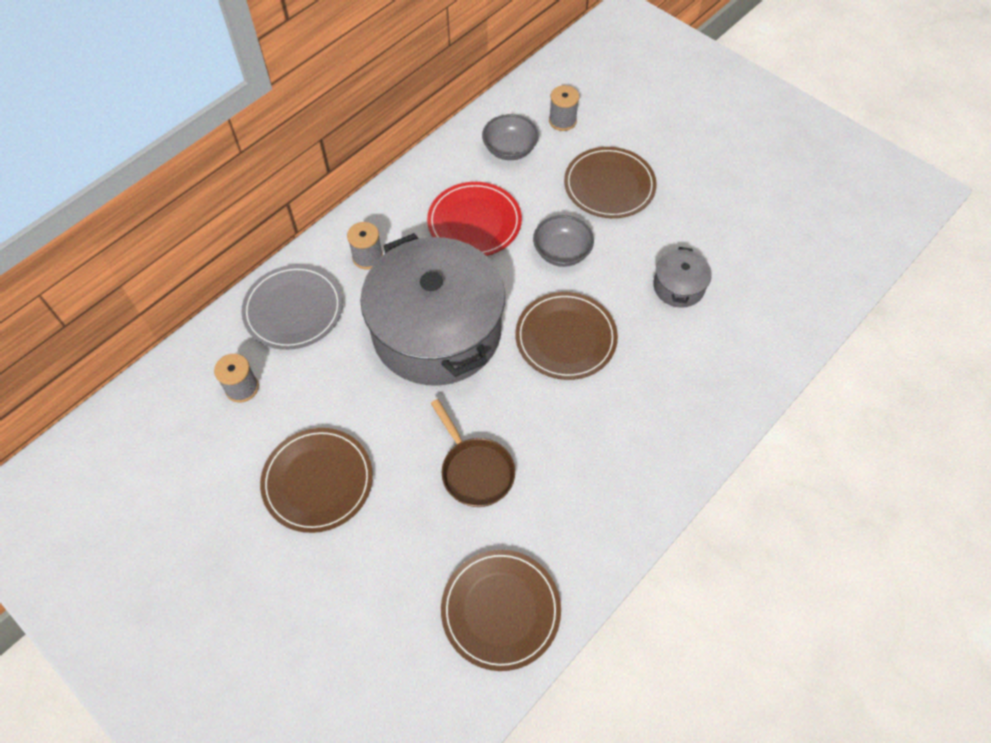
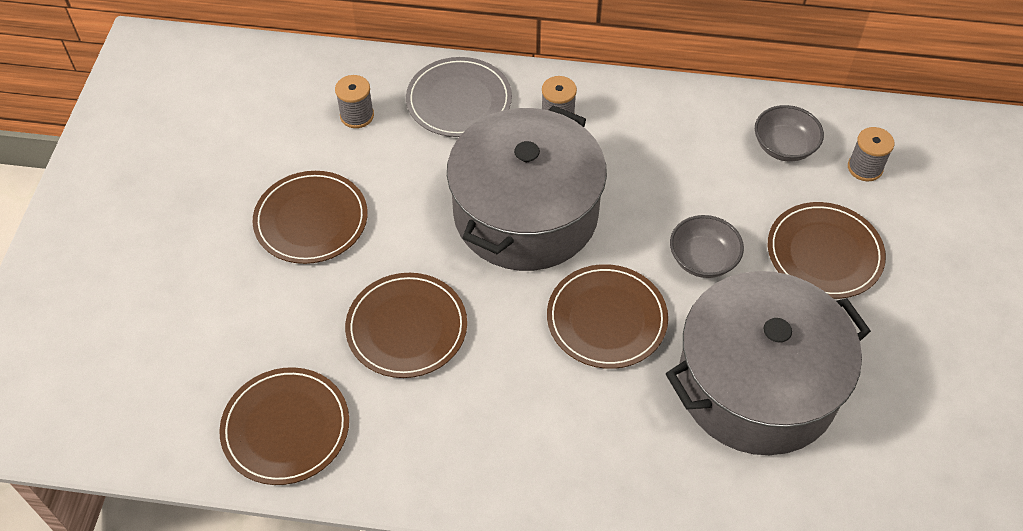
camera: 55 degrees right, 5 degrees down
(474, 222) = (670, 170): red plate -> none
(475, 470) = (406, 328): brown pan -> brown plate
(678, 286) = (757, 384): grey pot -> grey pot, size x2.43

